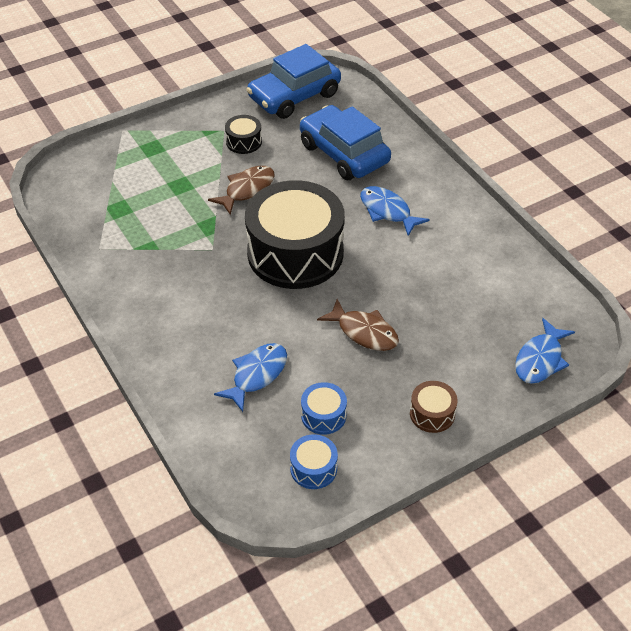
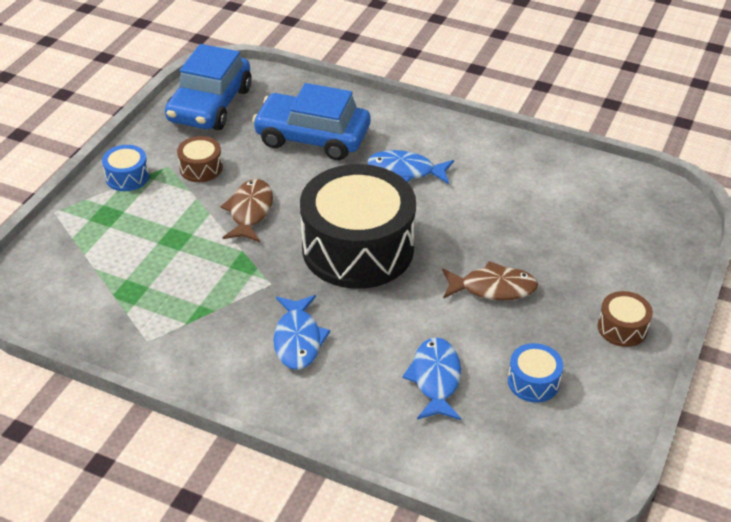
camera: 35 degrees left, 5 degrees down
(244, 142) = (201, 168): black drum -> brown drum
(313, 468) = (573, 434): blue drum -> blue drum (127, 177)
(540, 359) = (659, 235): blue fish -> blue fish (298, 339)

